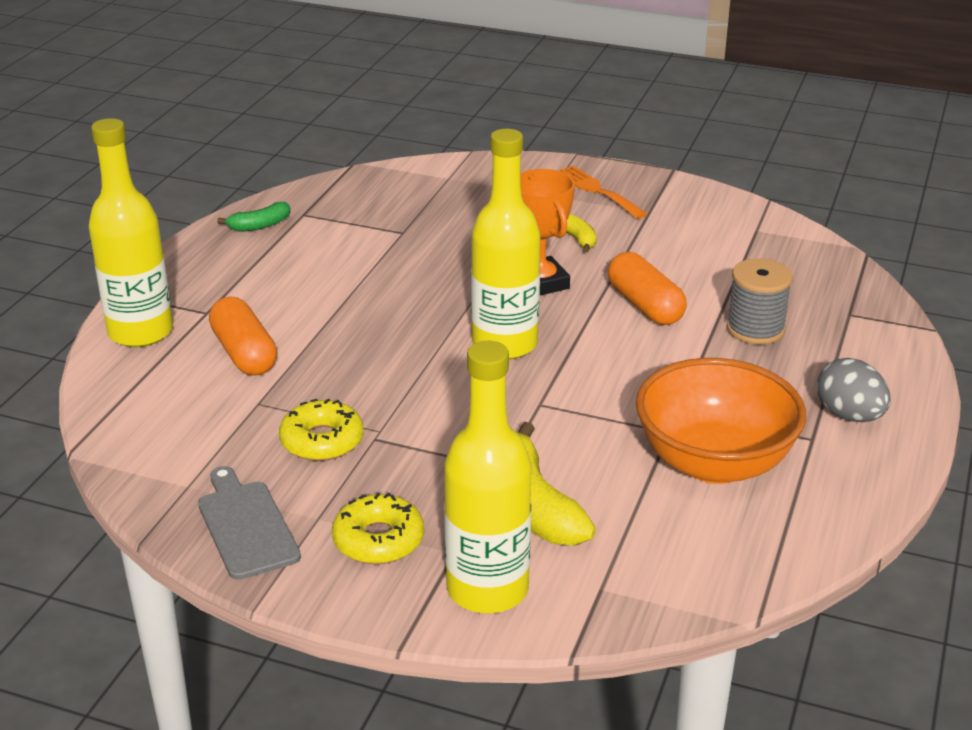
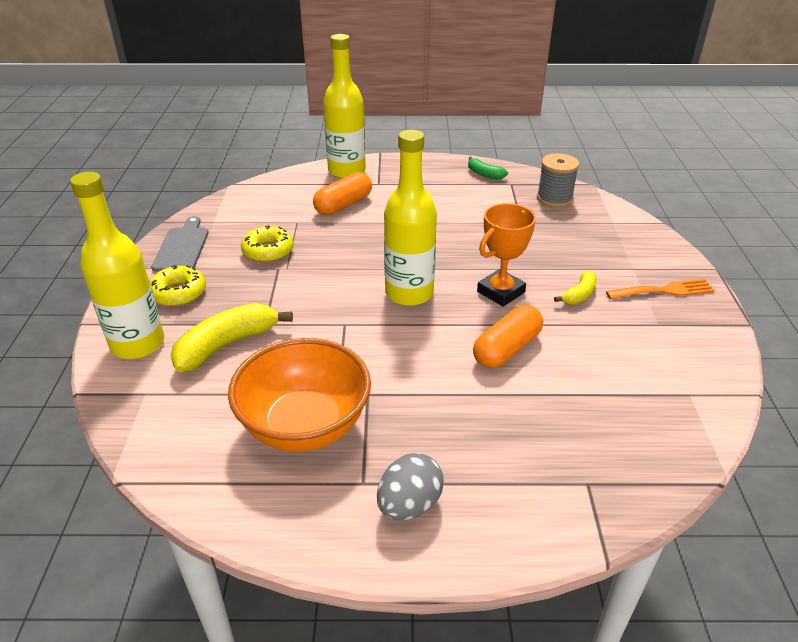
camera: 70 degrees right, 5 degrees up
(246, 526) = (182, 247): grey cutting board -> grey cutting board turned 45 degrees counterclockwise
(597, 190) = (664, 290): orange fork -> orange fork turned 45 degrees clockwise
(755, 329) = (514, 420): grey spool -> grey spool (554, 198)

